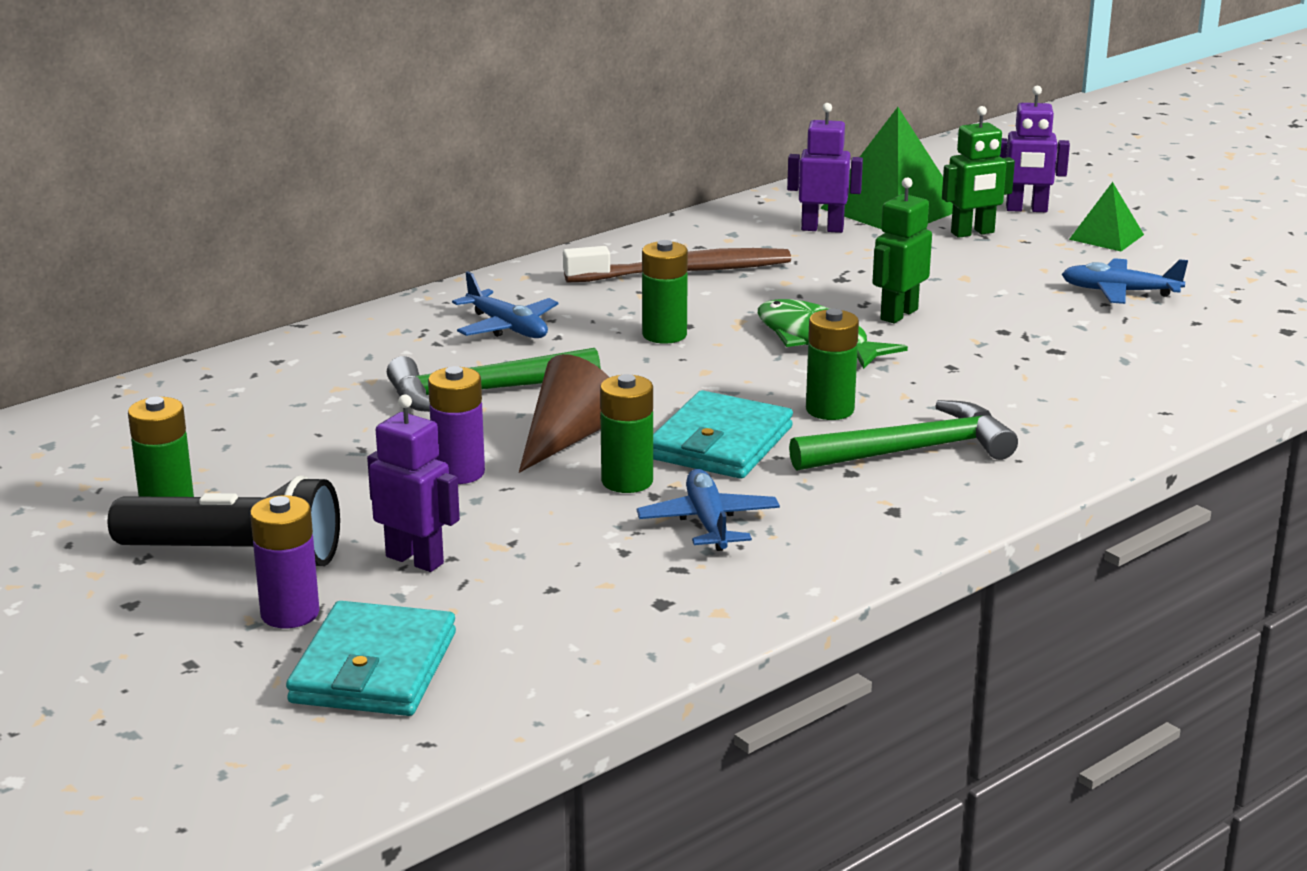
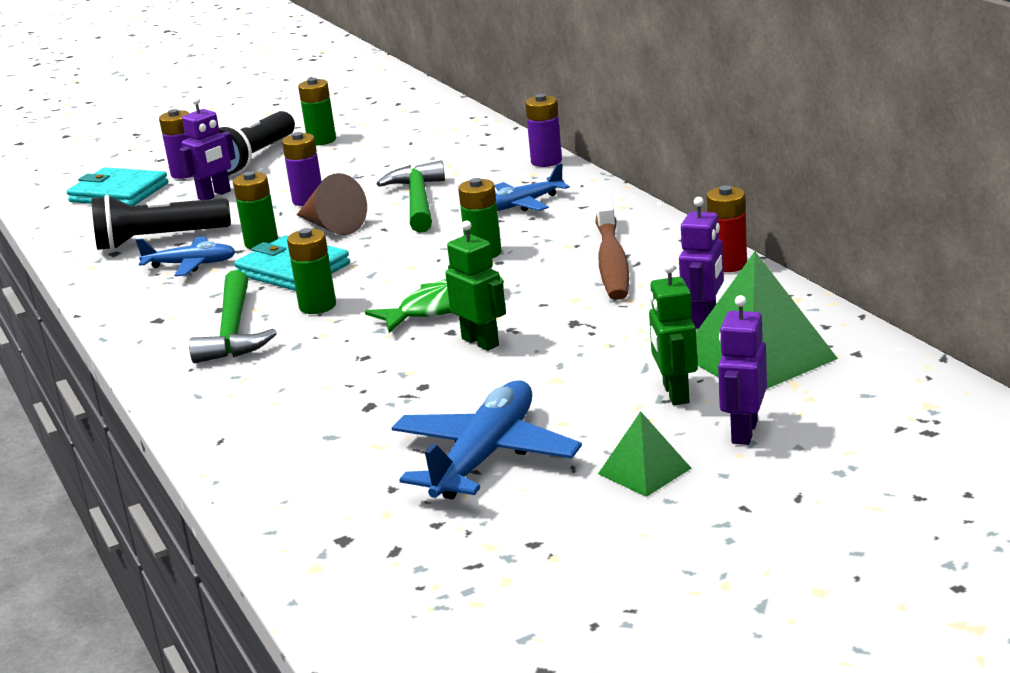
camera: 105 degrees right, 0 degrees up
(350, 327) = (546, 161): none -> purple battery
(611, 571) = (159, 240): none -> black flashlight
(693, 224) = (728, 265): none -> red battery
(1119, 292) = (485, 456): blue plane -> blue plane, size x1.64

